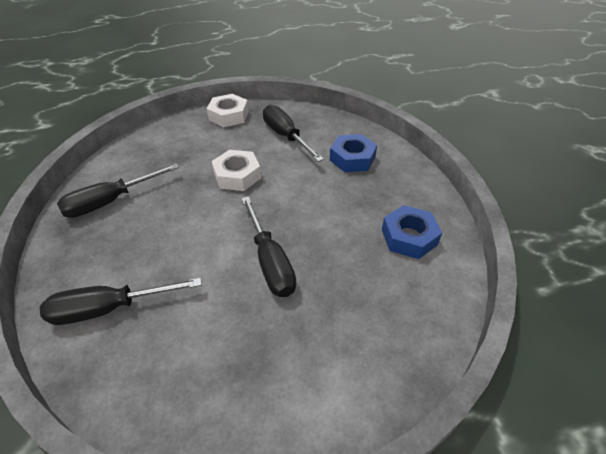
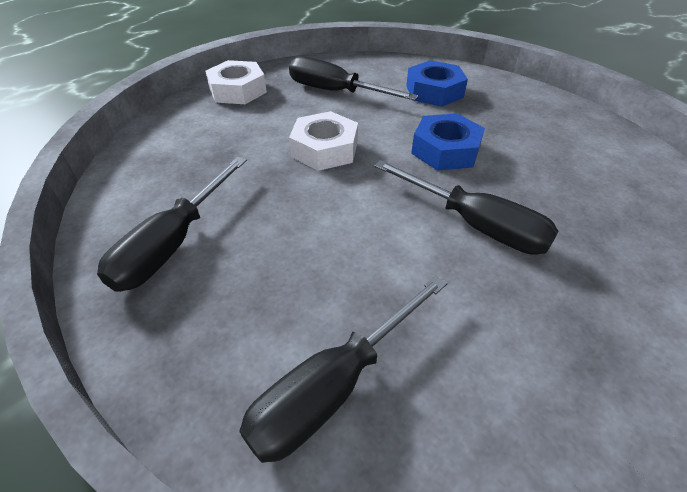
camera: 30 degrees left, 0 degrees up
(409, 237) = (577, 143): blue nut -> blue nut (445, 150)

